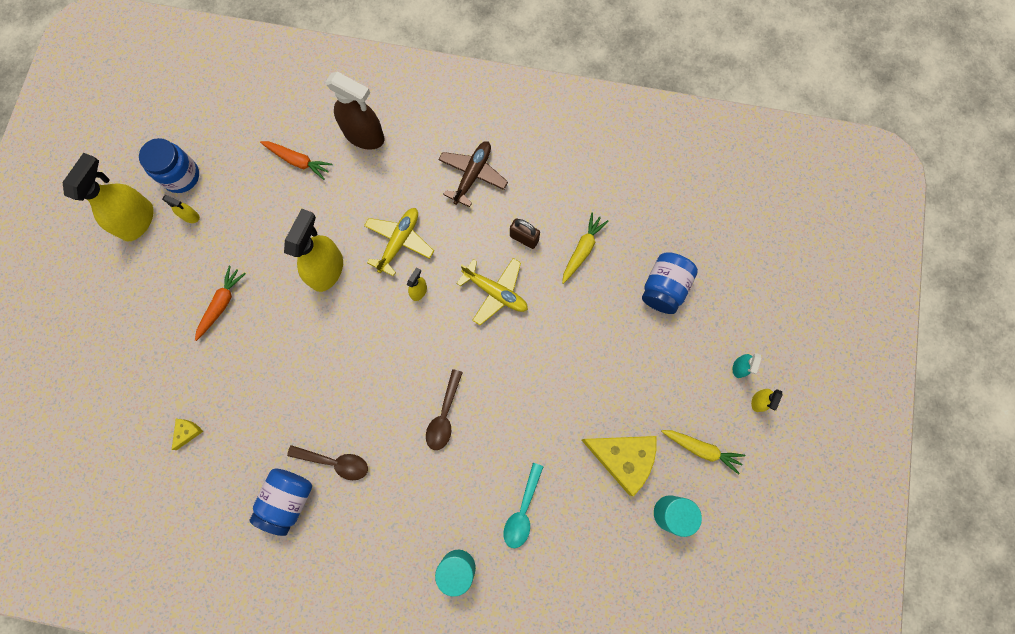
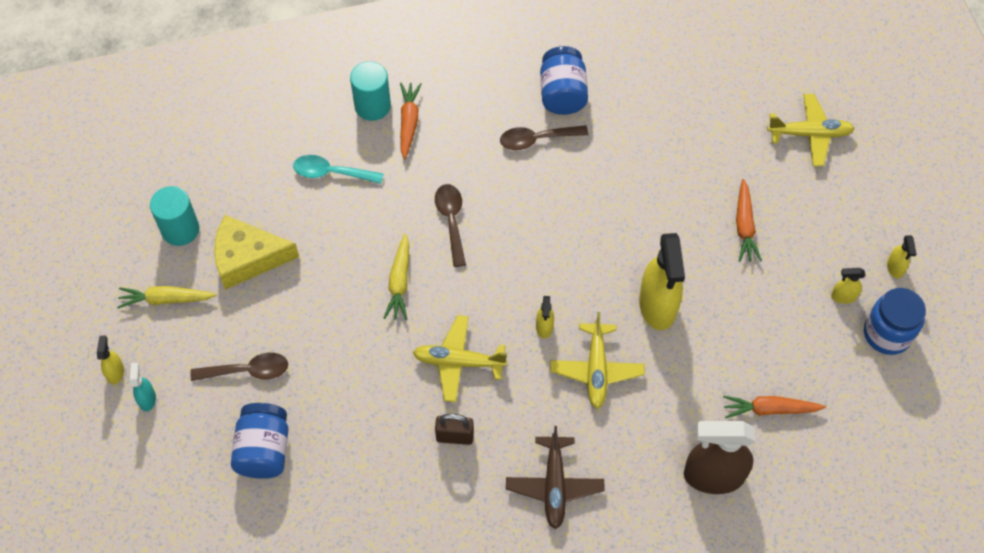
camera: 155 degrees right, 15 degrees down
(115, 361) = (809, 134): none -> yellow plane
(138, 220) = (895, 268): yellow spray bottle -> yellow spray bottle, size x0.46
(187, 432) = (694, 107): yellow cheese -> none
(434, 533) = (409, 122): none -> orange carrot
(522, 511) = (331, 173): turquoise spoon -> turquoise spoon turned 75 degrees counterclockwise
(582, 250) = (379, 453): yellow carrot -> yellow carrot (399, 282)
(655, 356) = (248, 371): none -> brown spoon

